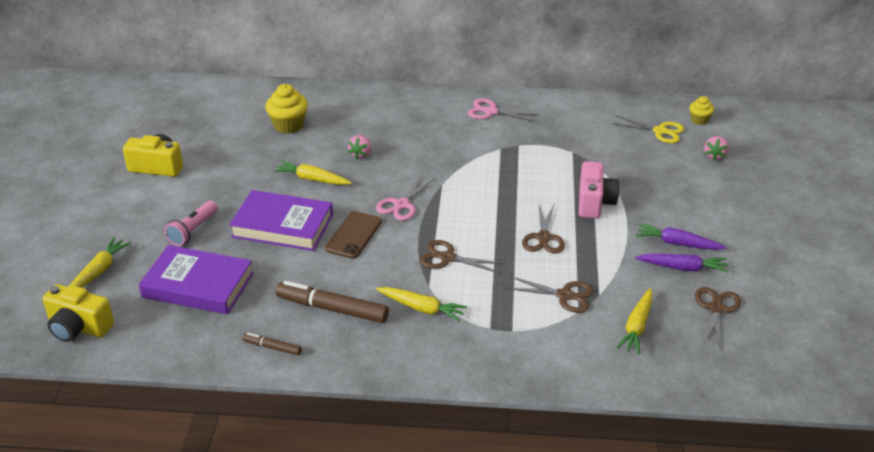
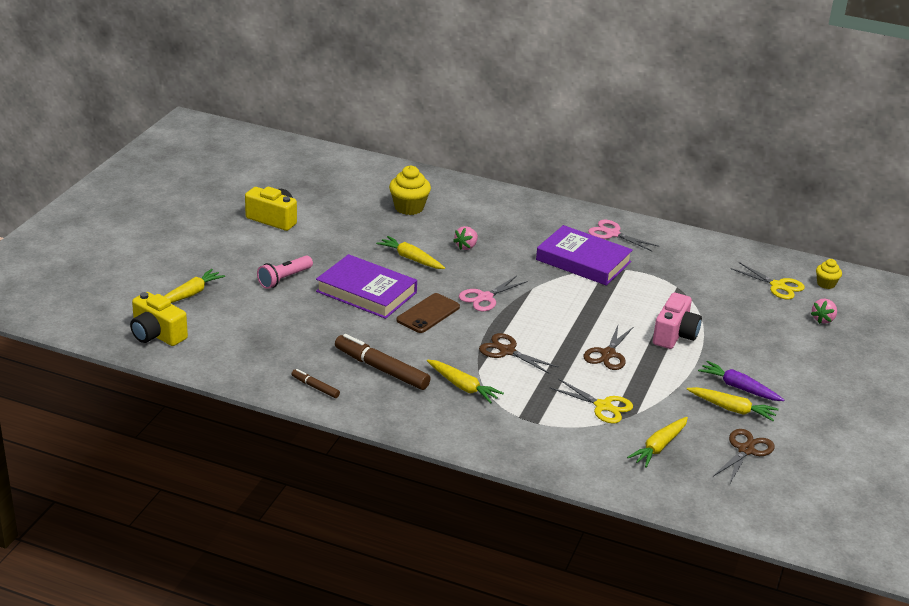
camera: 15 degrees right, 5 degrees down
(198, 285) = (271, 324): purple book -> purple book (583, 261)
(565, 295) = (603, 406): brown scissors -> yellow scissors
(683, 268) = (732, 409): purple carrot -> yellow carrot

